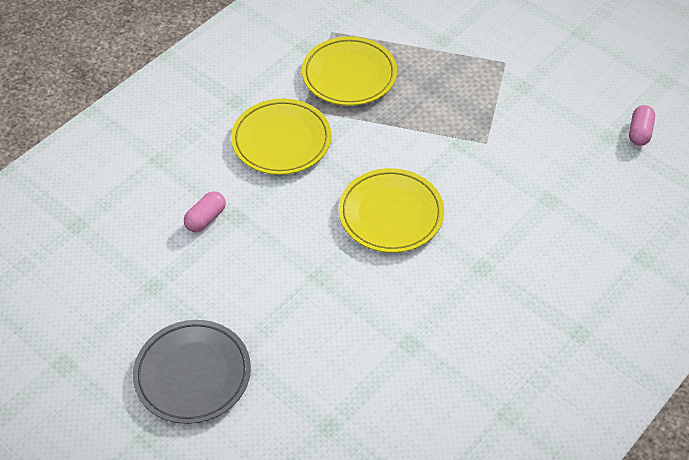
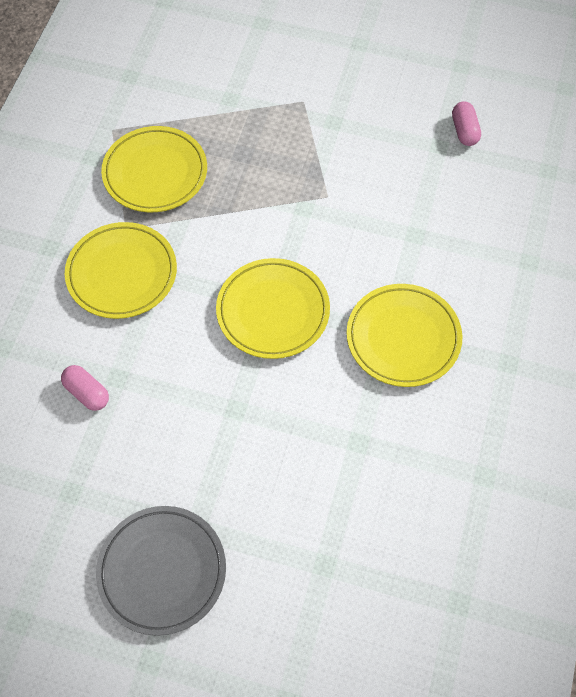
camera: 25 degrees left, 10 degrees up
(205, 218) = (87, 393): pink capsule -> pink capsule turned 60 degrees counterclockwise
(493, 277) = (403, 338): none -> yellow plate

